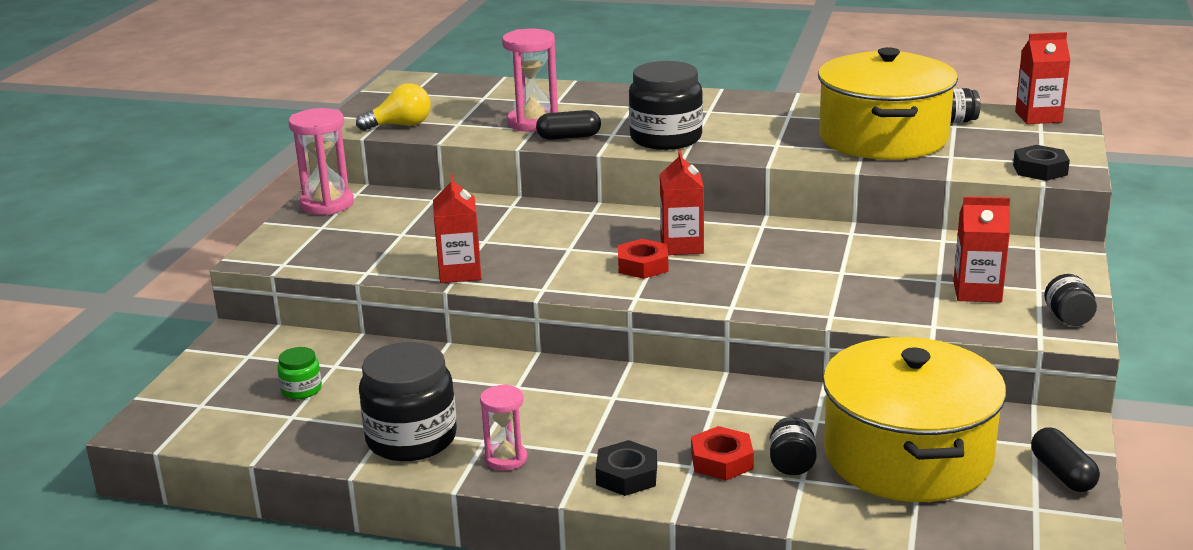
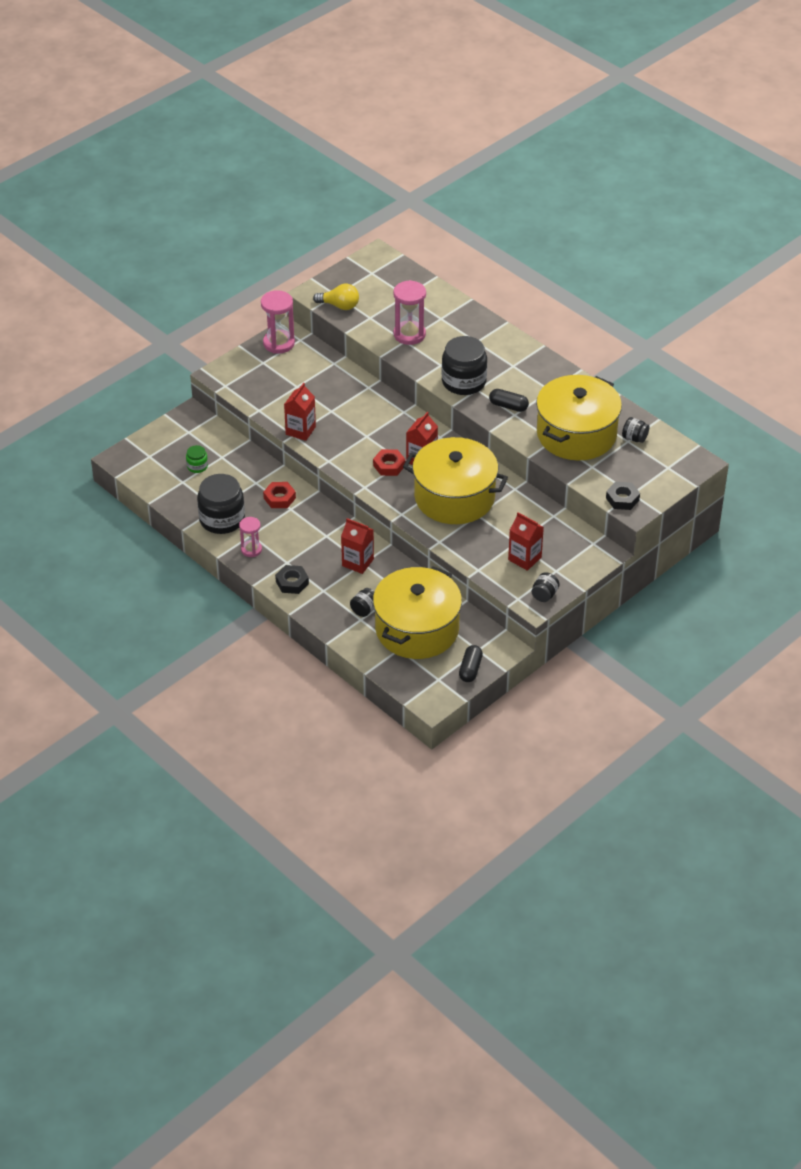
camera: 30 degrees right, 20 degrees up
(569, 137) = (415, 357): black capsule -> black capsule (508, 406)
(721, 461) = (337, 594): red nut -> red nut (279, 498)
(782, 266) = (454, 497): none -> yellow pot
(1038, 117) = (683, 455): red carton -> red carton (357, 562)

